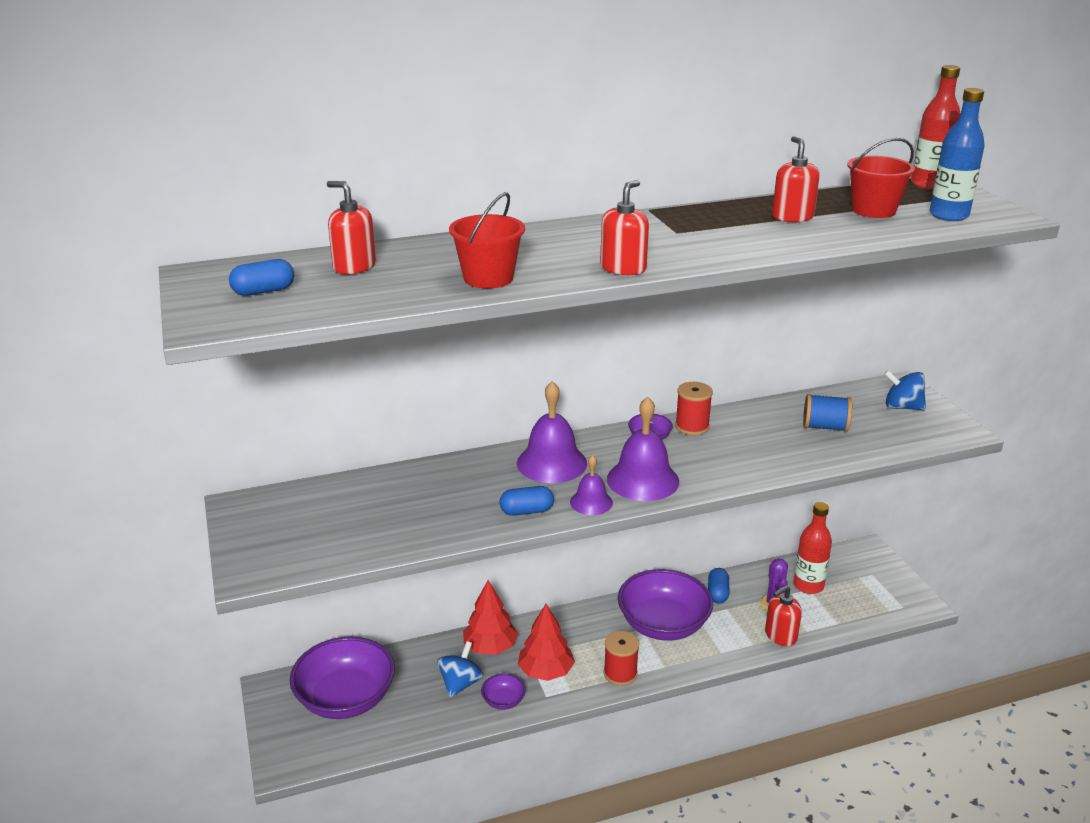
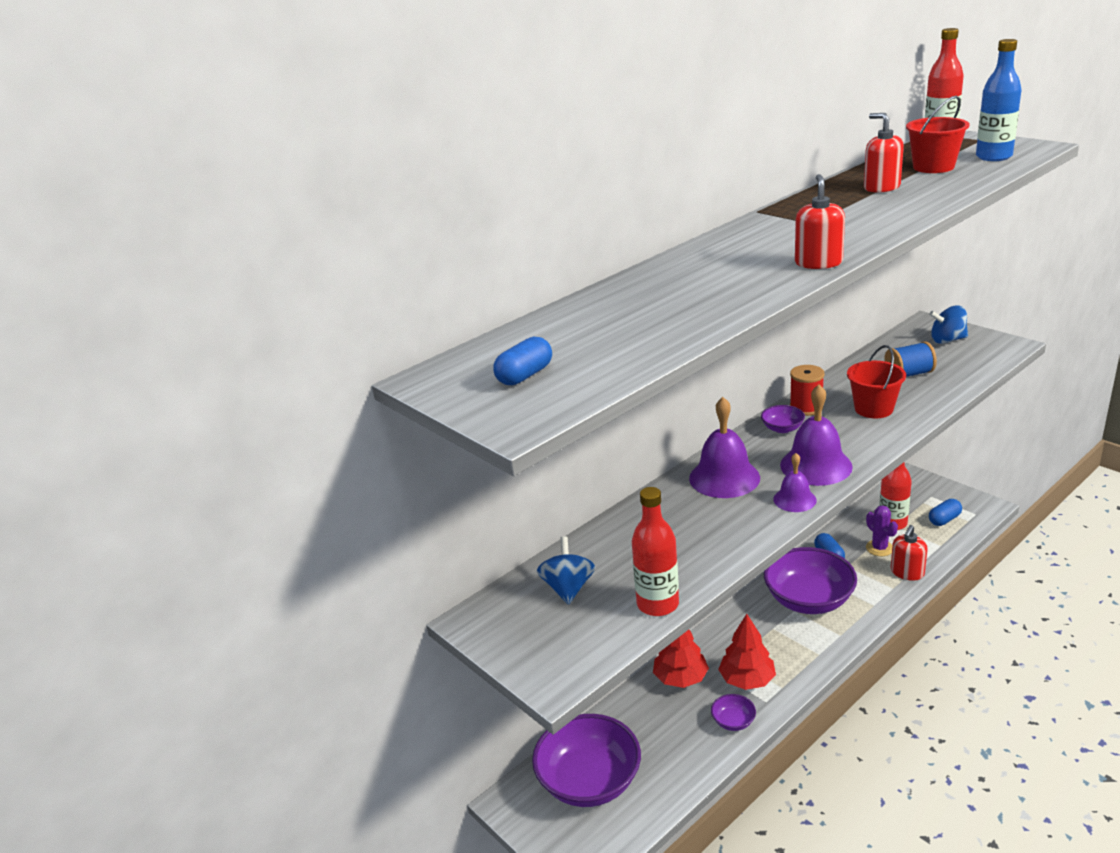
camera: 20 degrees left, 0 degrees up
(354, 267) = (576, 329): red soap dispenser -> none
(386, 545) = (657, 604): none -> red bottle
(460, 683) = (682, 722): blue spinning top -> blue spinning top (568, 588)
(488, 278) = (717, 303): red bucket -> red bucket (873, 409)
(526, 511) = (749, 527): blue capsule -> blue capsule (944, 519)
(620, 673) = (810, 656): red spool -> none

